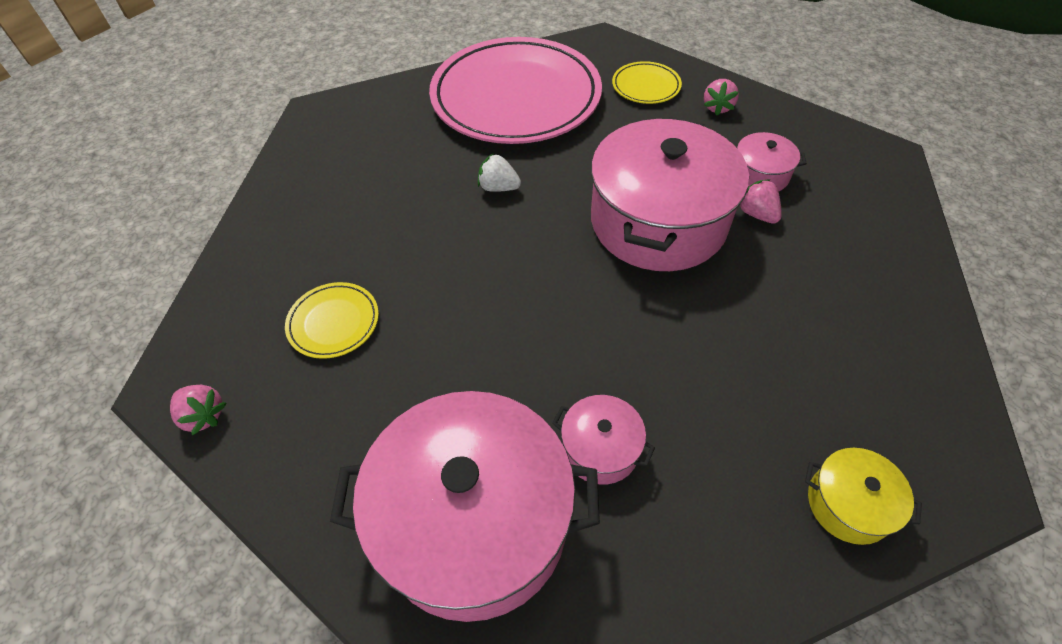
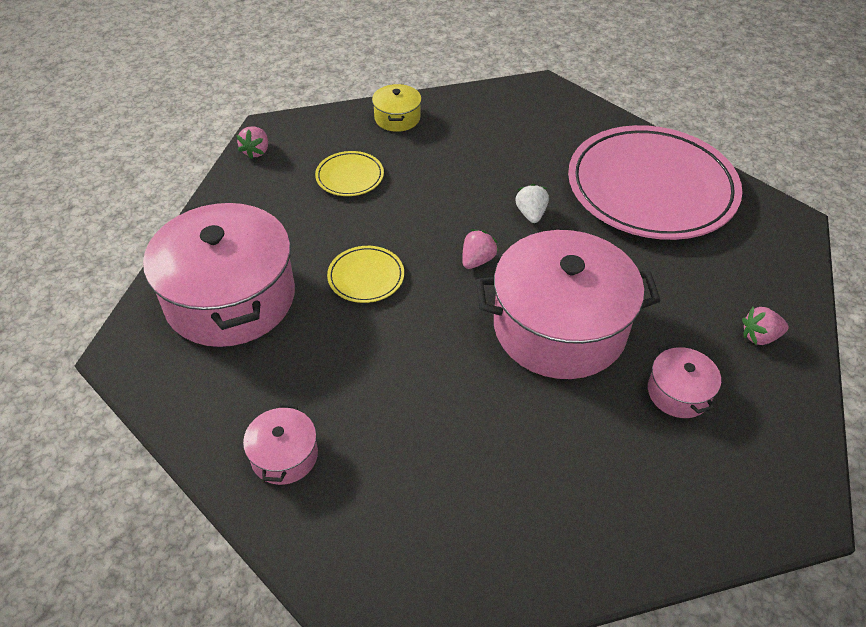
camera: 65 degrees right, 5 degrees down
(600, 449) = (310, 348): pink pot -> pink pot (284, 455)
(646, 86) = (745, 272): yellow plate -> yellow plate (366, 277)
(757, 214) = (618, 400): pink strawberry -> pink strawberry (477, 260)
(848, 504) = (322, 520): yellow pot -> yellow pot (397, 118)

